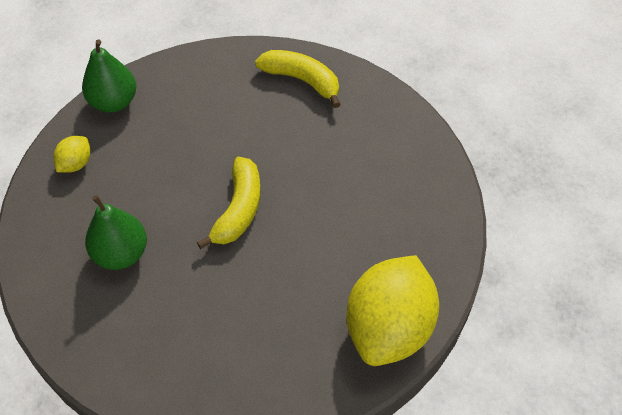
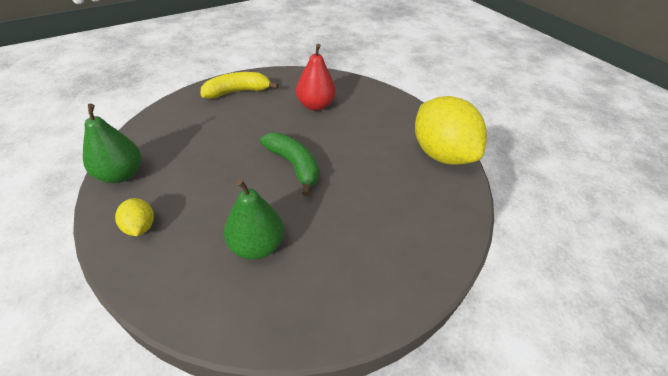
camera: 55 degrees left, 10 degrees down
(239, 209) = (294, 165): yellow banana -> green banana
(352, 159) = (315, 105): none -> red pear

